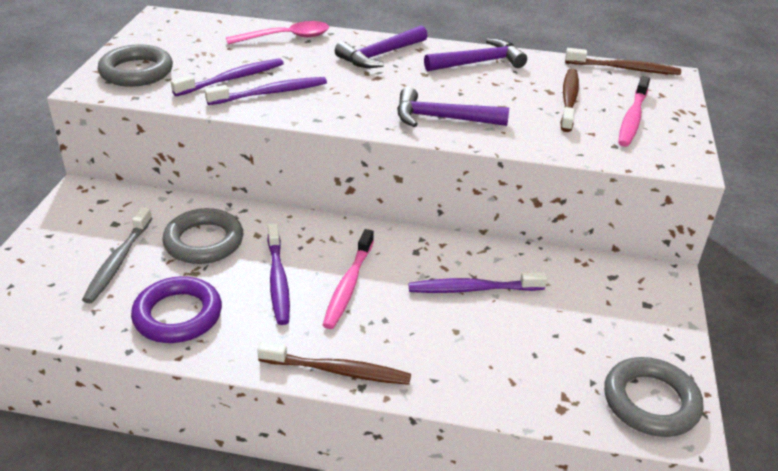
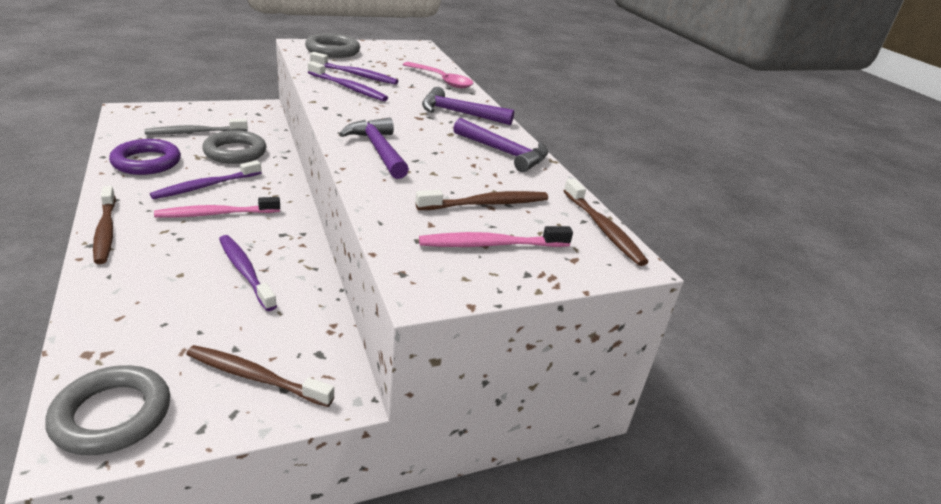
camera: 55 degrees right, 5 degrees down
(630, 316) = (255, 377): none -> brown toothbrush

